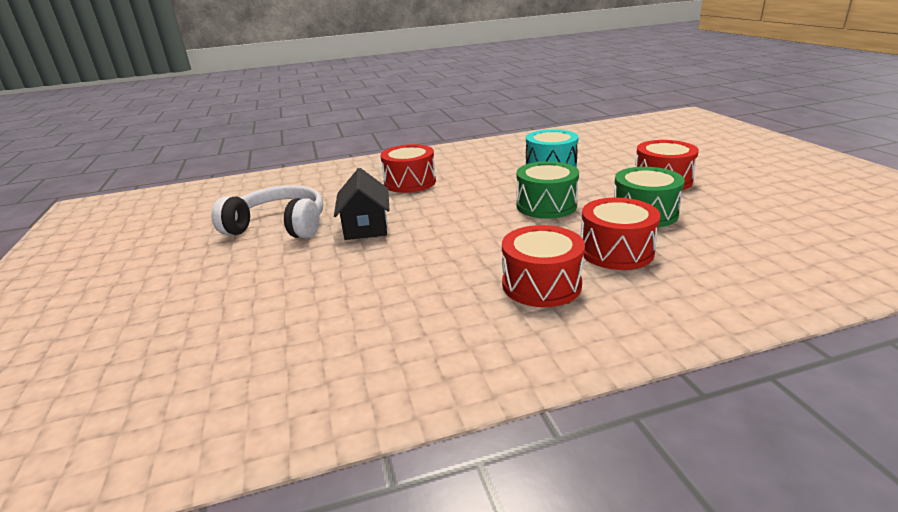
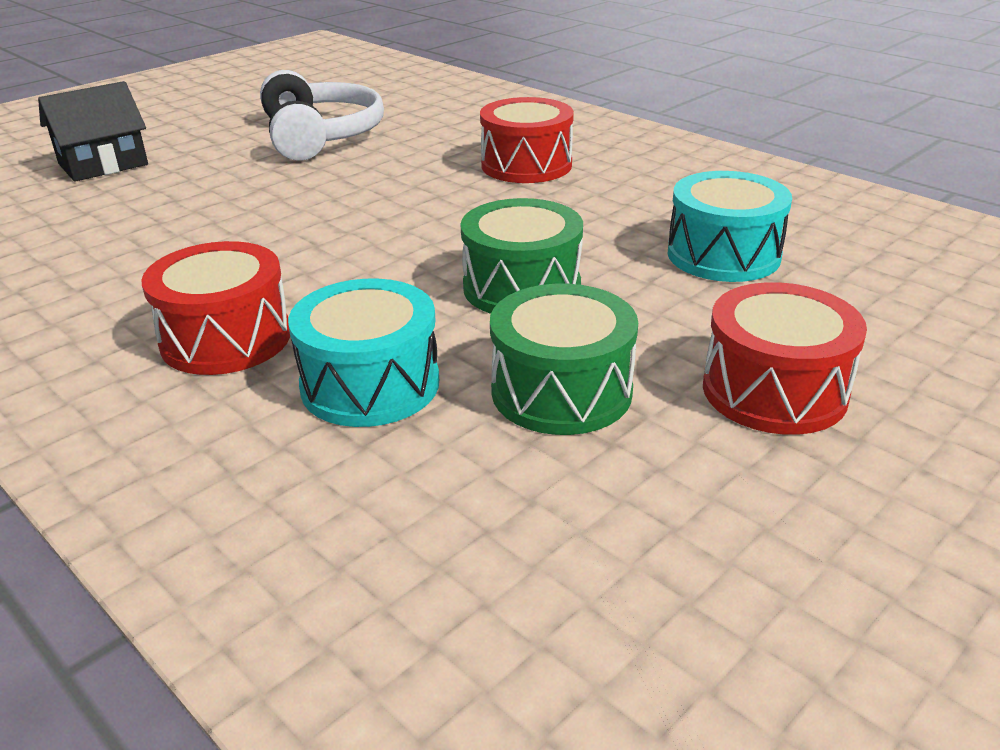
camera: 60 degrees right, 5 degrees up
(366, 226) = (349, 180): black house -> black house (103, 164)
(616, 251) = (370, 384): red drum -> turquoise drum

